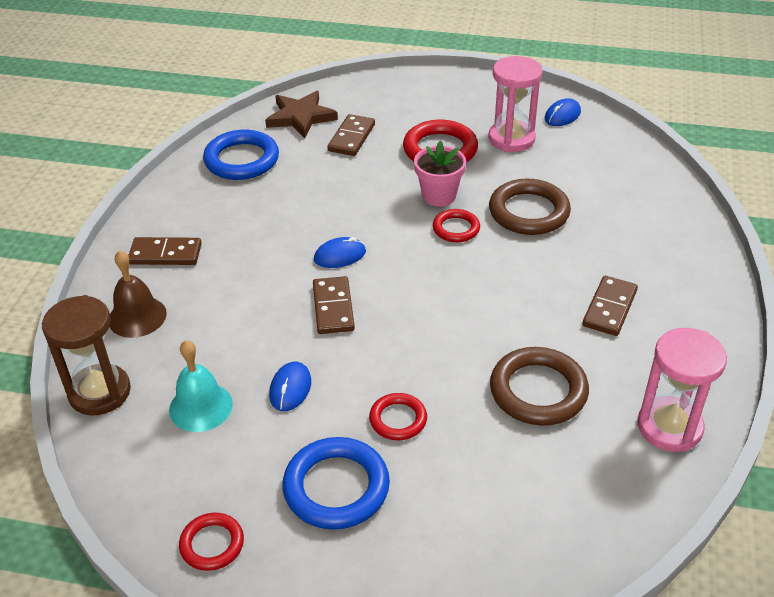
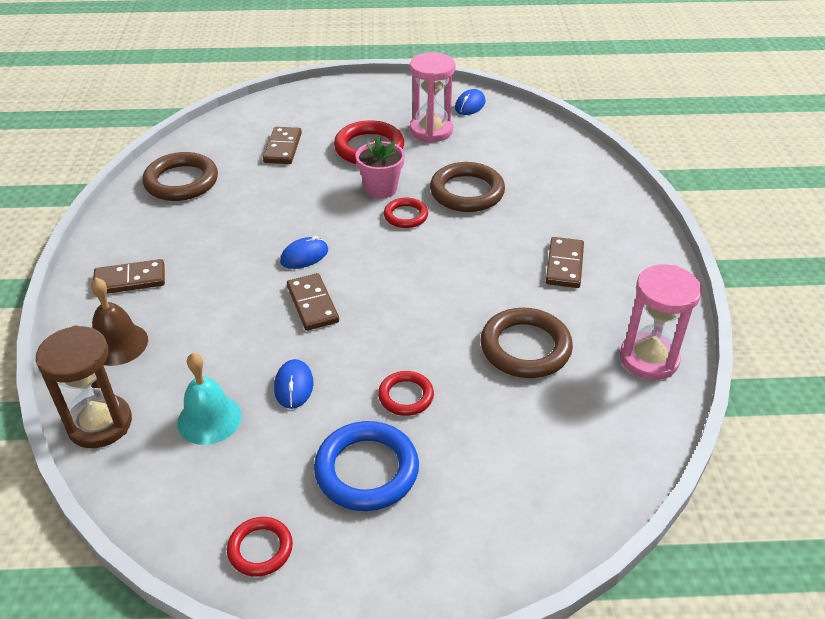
camera: 15 degrees left, 0 degrees up
(242, 160) = (181, 181): blue ring -> brown ring
(300, 117) = (228, 135): brown star -> none

